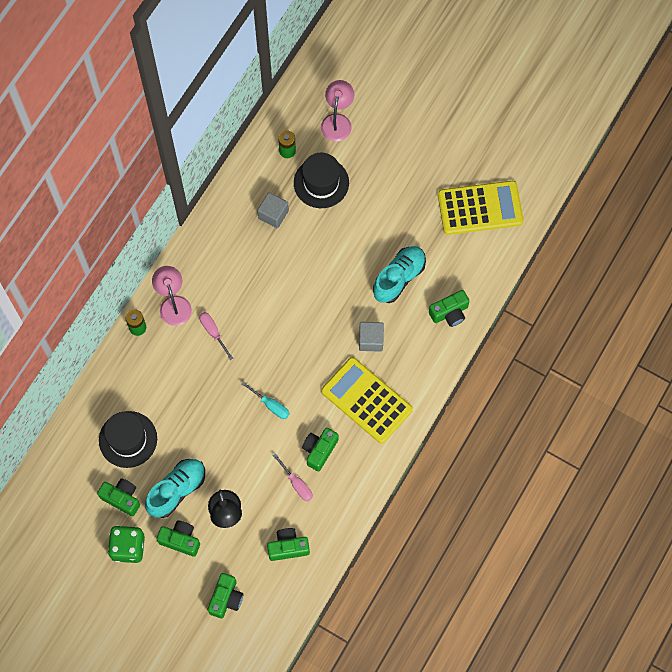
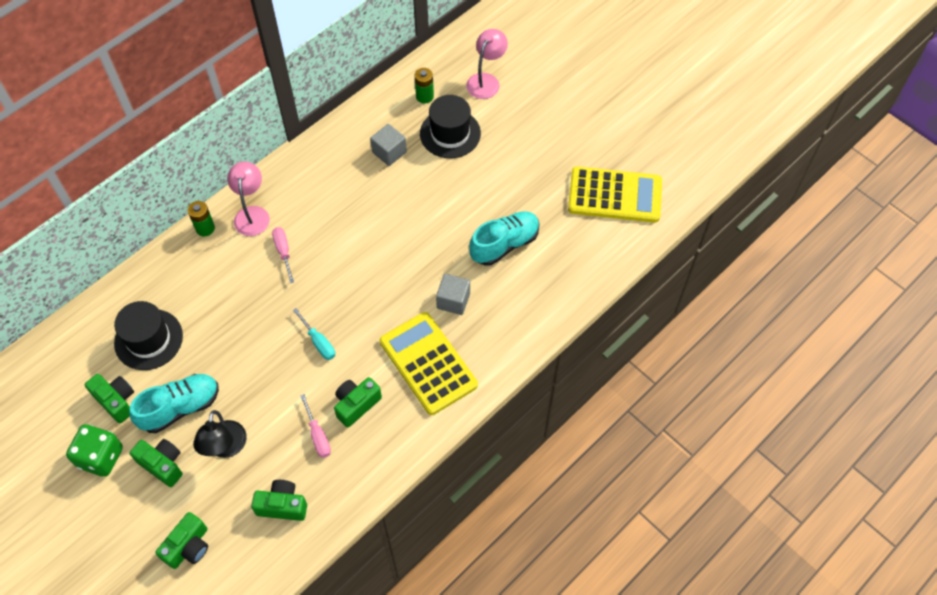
camera: 15 degrees right, 10 degrees down
(449, 313) = (550, 293): green camera -> none

